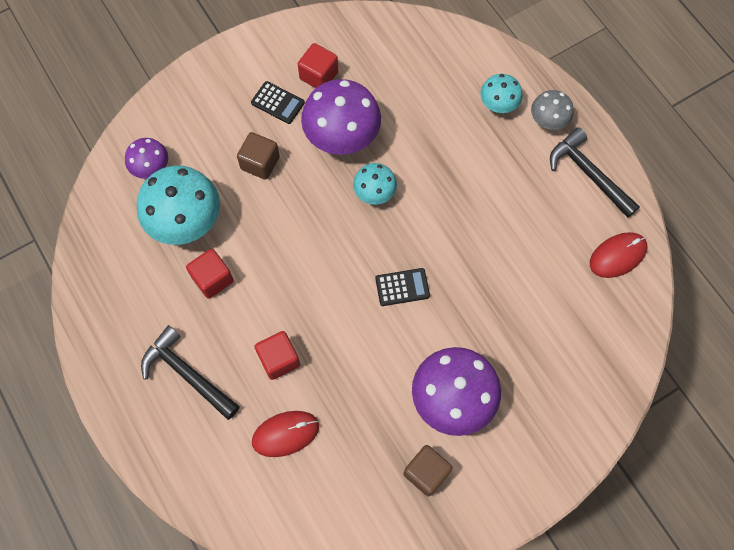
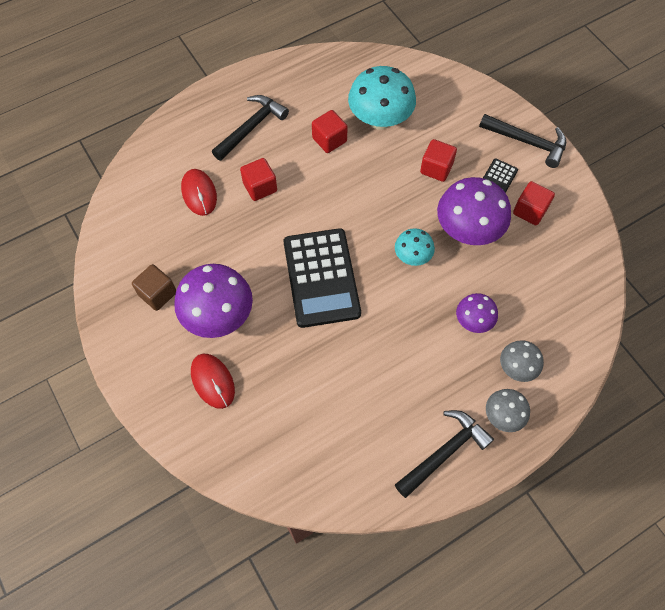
camera: 90 degrees right, 5 degrees down
(151, 167) = (426, 94): purple mushroom -> purple mushroom (473, 321)
(229, 69) = (527, 142): none -> black hammer
(260, 163) = (436, 168): brown cube -> red cube
(402, 287) = (321, 278): black calculator -> black calculator, size x2.23
(498, 104) = (517, 367): turquoise mushroom -> grey mushroom
(617, 256) = (353, 474): red mouse -> red mouse (212, 381)

